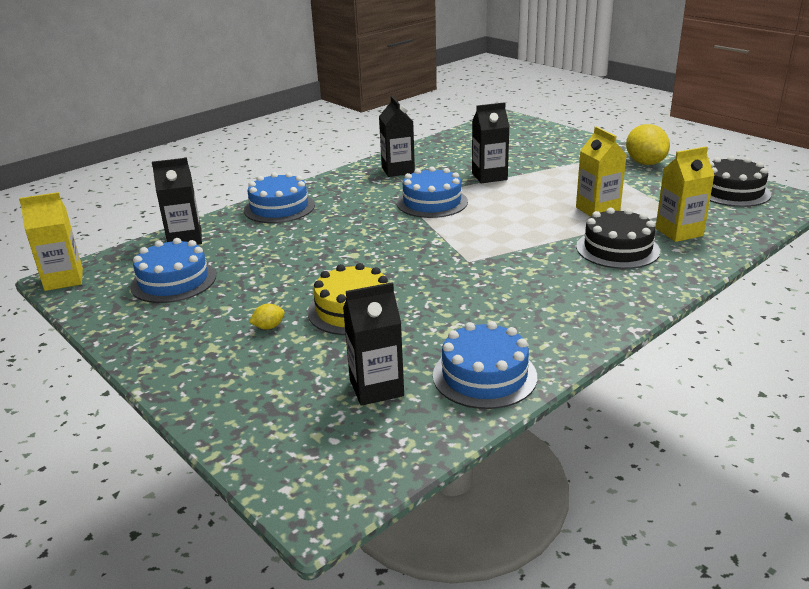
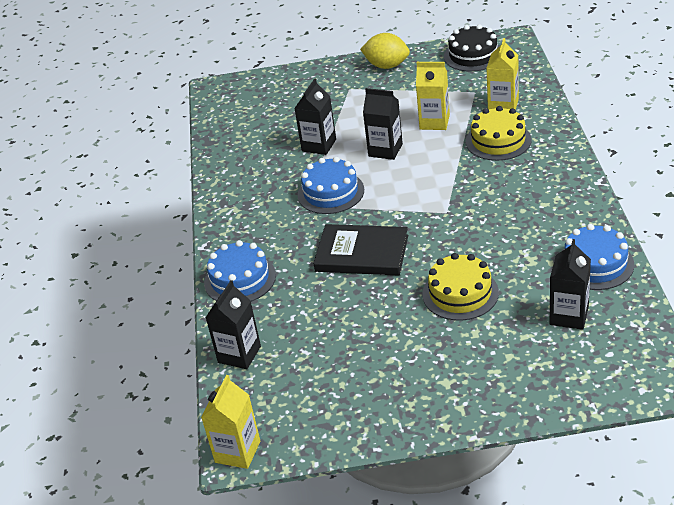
camera: 50 degrees left, 10 degrees up
(173, 281) = (314, 380): blue cake -> none
(268, 327) = (444, 344): yellow lemon -> none
(363, 243) = (362, 253): none -> black book
(398, 170) = (246, 187): black carton -> black carton (385, 150)
(617, 249) = (498, 141): black cake -> yellow cake

